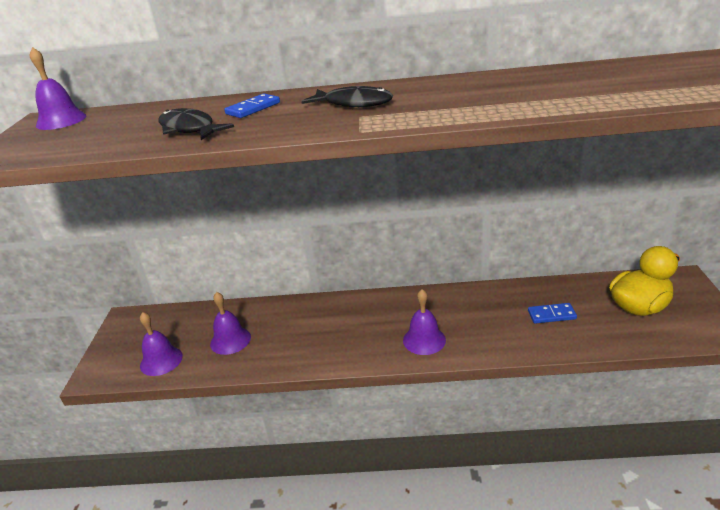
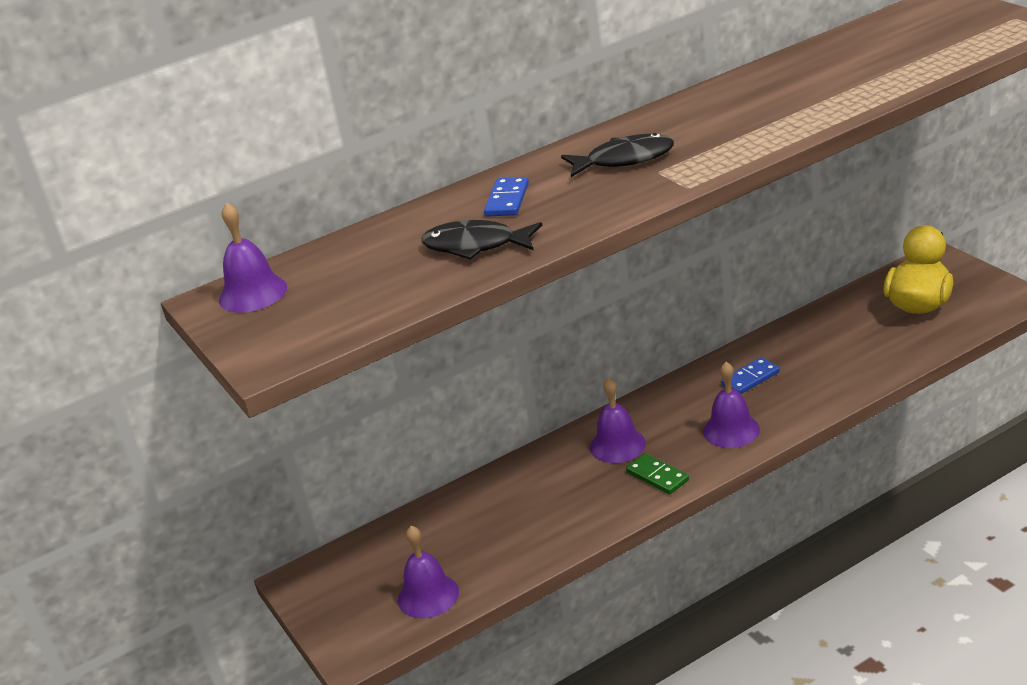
camera: 30 degrees left, 0 degrees up
(230, 340) = (493, 534): purple bell -> purple bell (617, 445)
(350, 349) = (657, 476): none -> green domino
(551, 315) = (840, 348): blue domino -> blue domino (750, 378)

